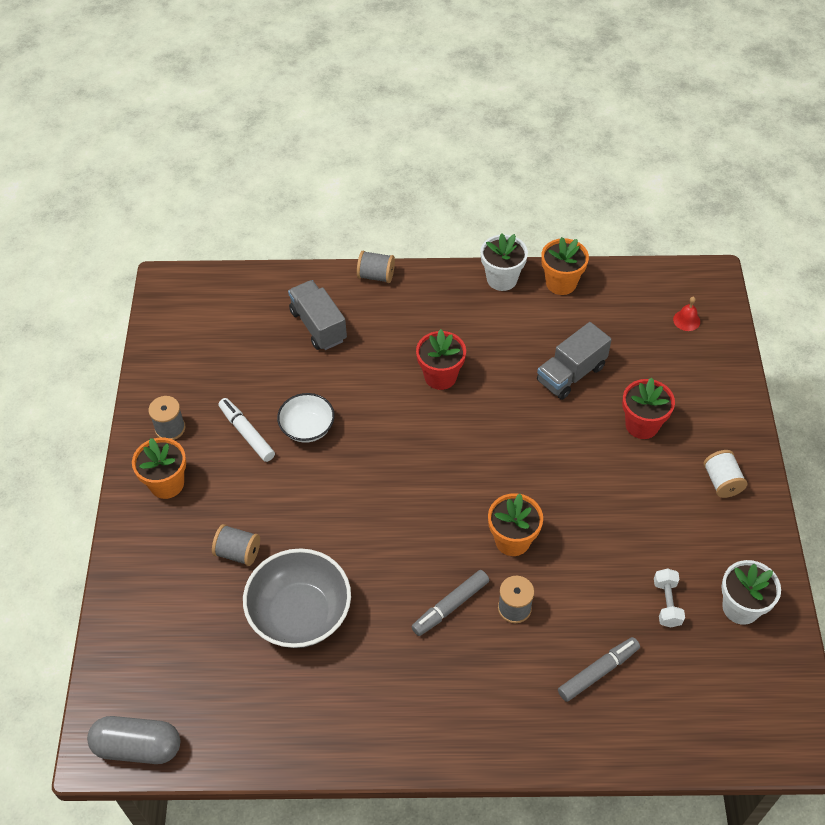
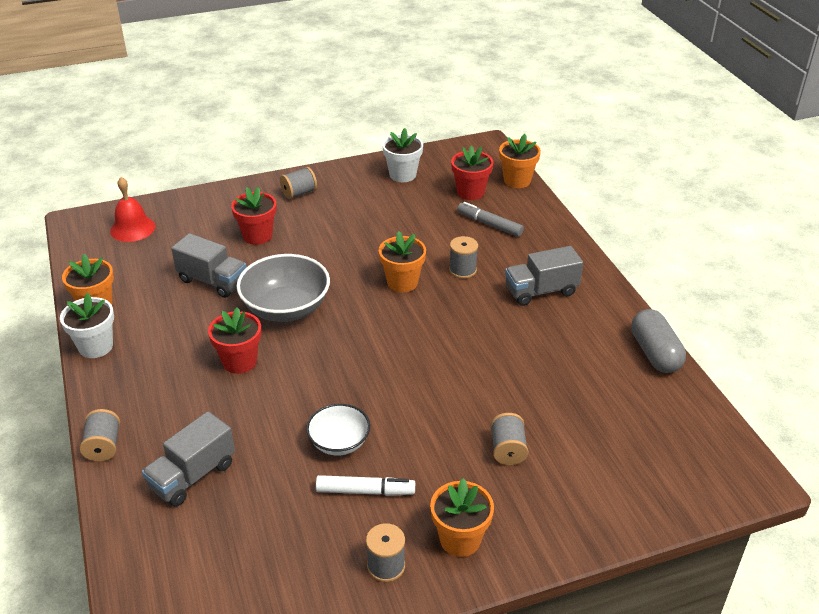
camera: 110 degrees left, 15 degrees down
(138, 747) = (730, 454): grey capsule -> grey capsule (655, 353)
(246, 433) = (365, 491): white marker -> white marker turned 120 degrees counterclockwise
(300, 614) = (542, 387): grey bowl -> grey bowl (286, 308)
(448, 677) = (541, 291): none -> grey truck
(450, 606) = (481, 302): grey marker -> none
(667, 603) = (417, 204): white dumbbell -> none
(679, 676) = (470, 192): none -> red flower pot
(686, 320) = (132, 228): red bell -> red bell, size x1.80
(695, 749) = (517, 180): none -> orange flower pot
(722, 481) = (299, 193): white spool -> grey spool

